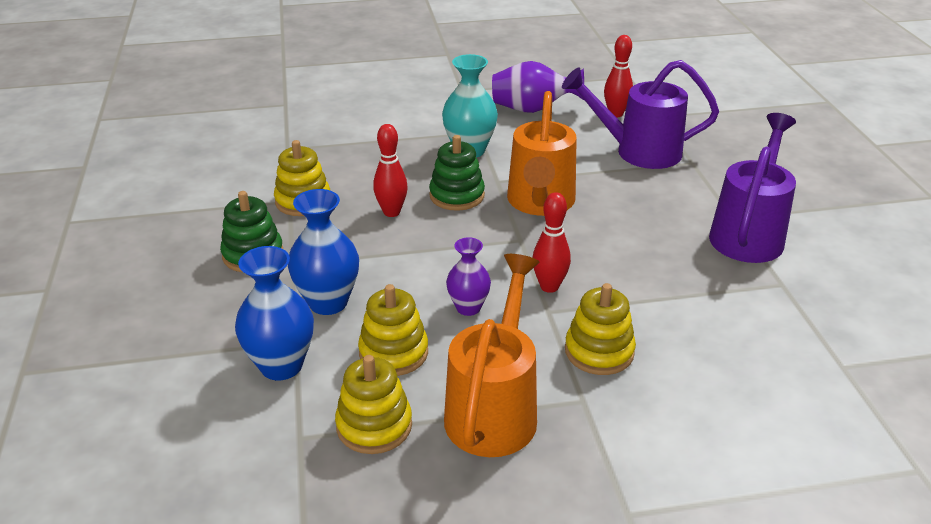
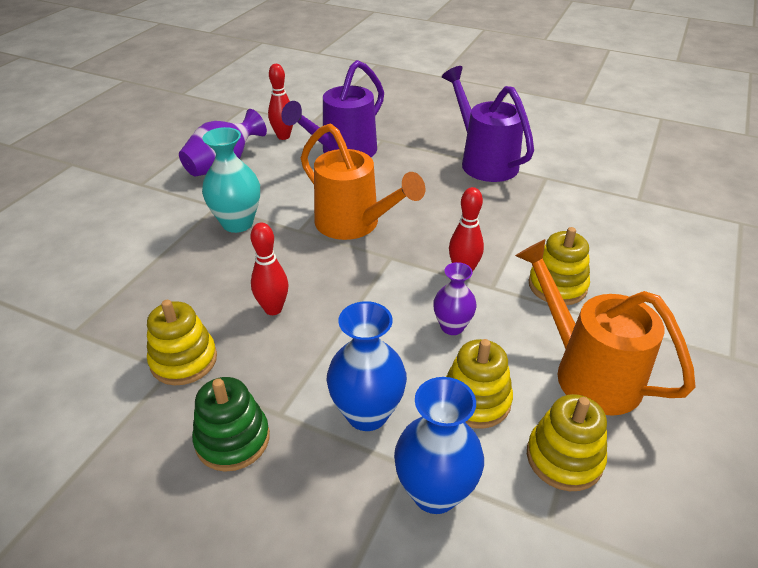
camera: 55 degrees left, 5 degrees up
(457, 195) = (293, 260): green stacking toy -> none

